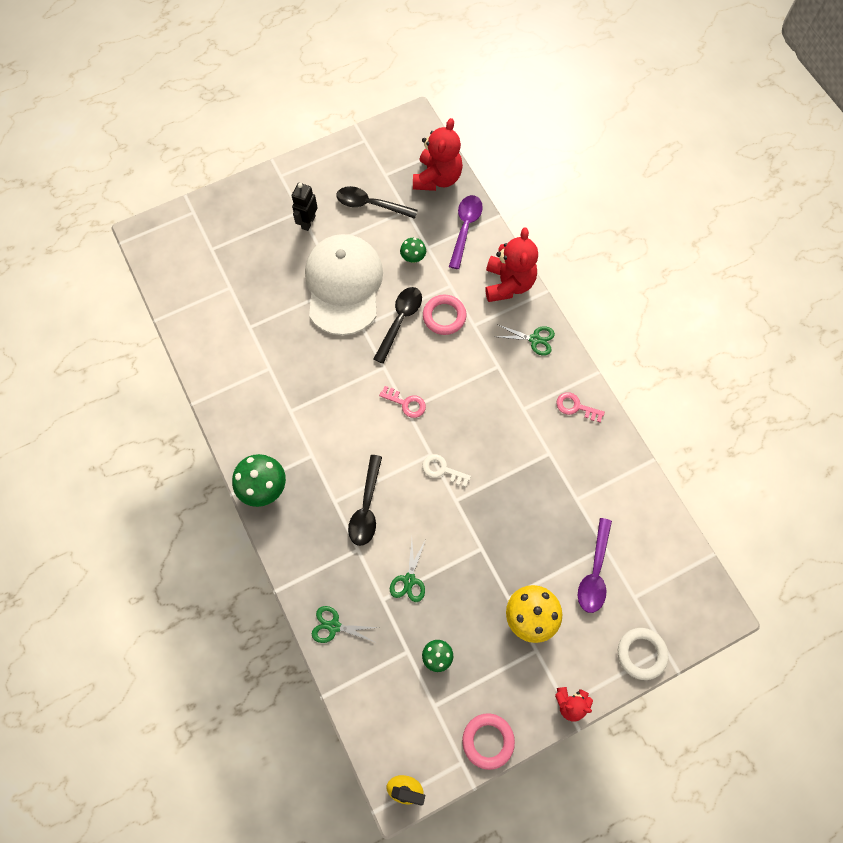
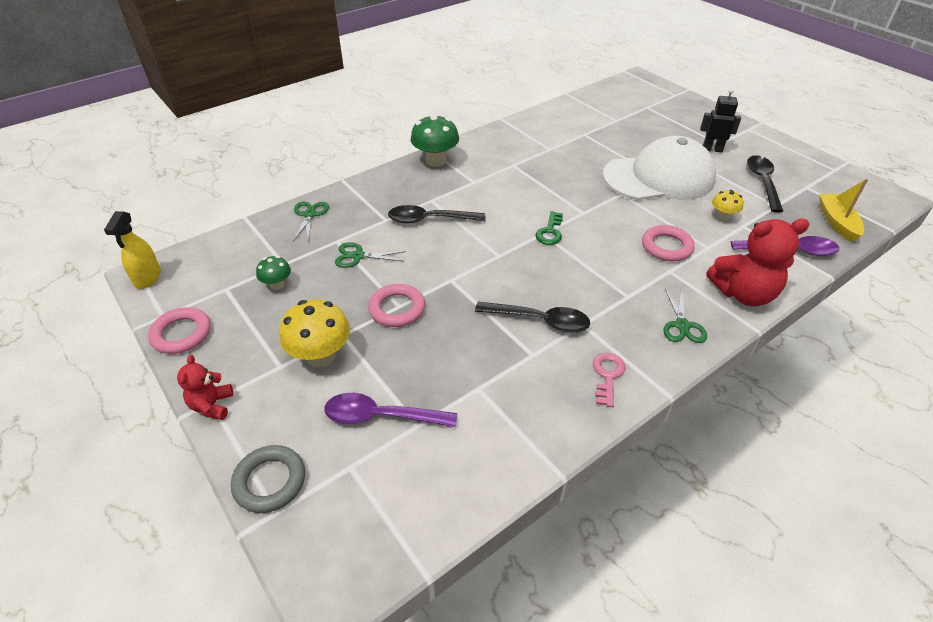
camera: 80 degrees right, 25 degrees down
(400, 320) = (642, 217): black spoon -> black spoon (540, 320)
(406, 403) = (550, 232): pink key -> green key
(413, 258) = (722, 217): green mushroom -> yellow mushroom
(437, 178) = (837, 222): red teddy bear -> yellow boat
(442, 470) = (483, 265): white key -> none
(485, 550) = (397, 309): none -> pink ring
(641, 654) = (270, 481): white ring -> grey ring

